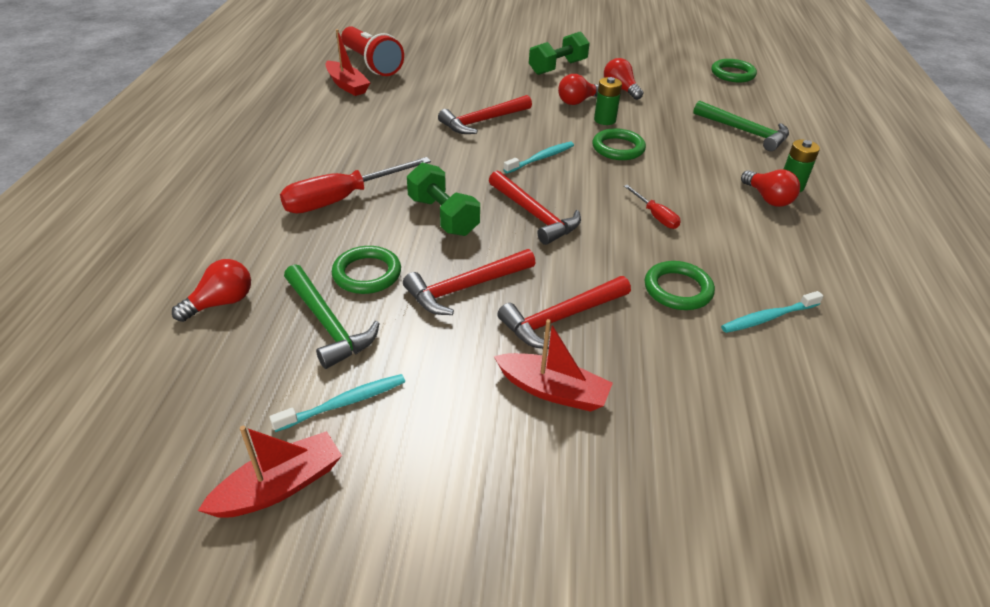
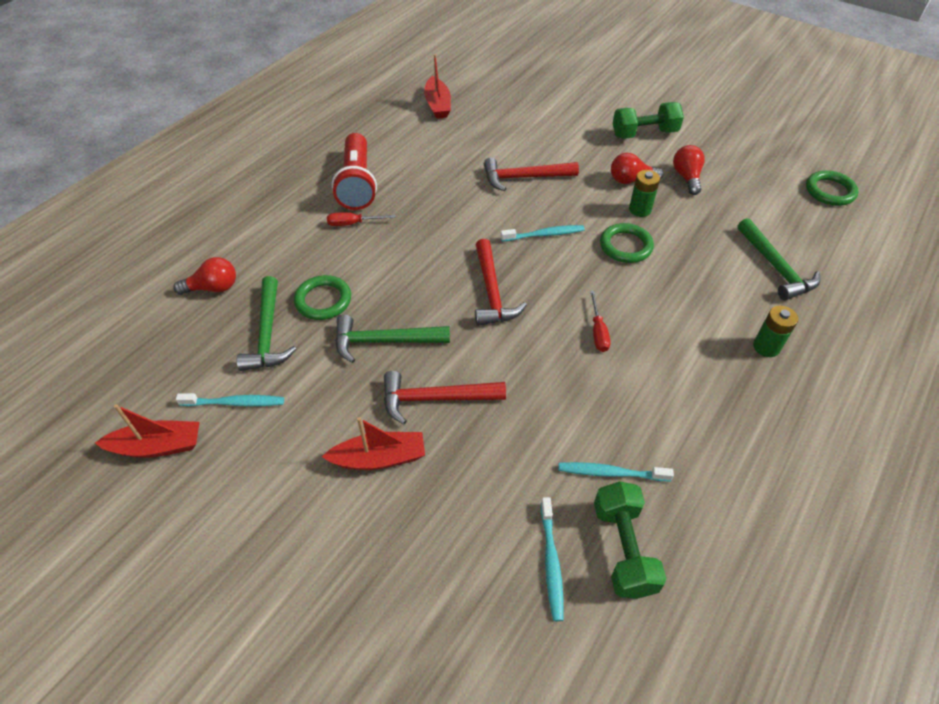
camera: 30 degrees right, 10 degrees up
(342, 199) = (353, 223): red screwdriver -> red screwdriver, size x0.50
(371, 63) = (475, 85): red flashlight -> red flashlight (357, 184)
(443, 216) = (417, 267): green dumbbell -> green dumbbell (623, 548)
(465, 288) = (384, 341): red hammer -> green hammer
(553, 391) = (379, 458): red boat -> red boat turned 60 degrees counterclockwise
(678, 289) = (554, 412): green ring -> none
(767, 198) = (727, 352): red light bulb -> none
(790, 409) = (551, 562): none -> turquoise toothbrush

